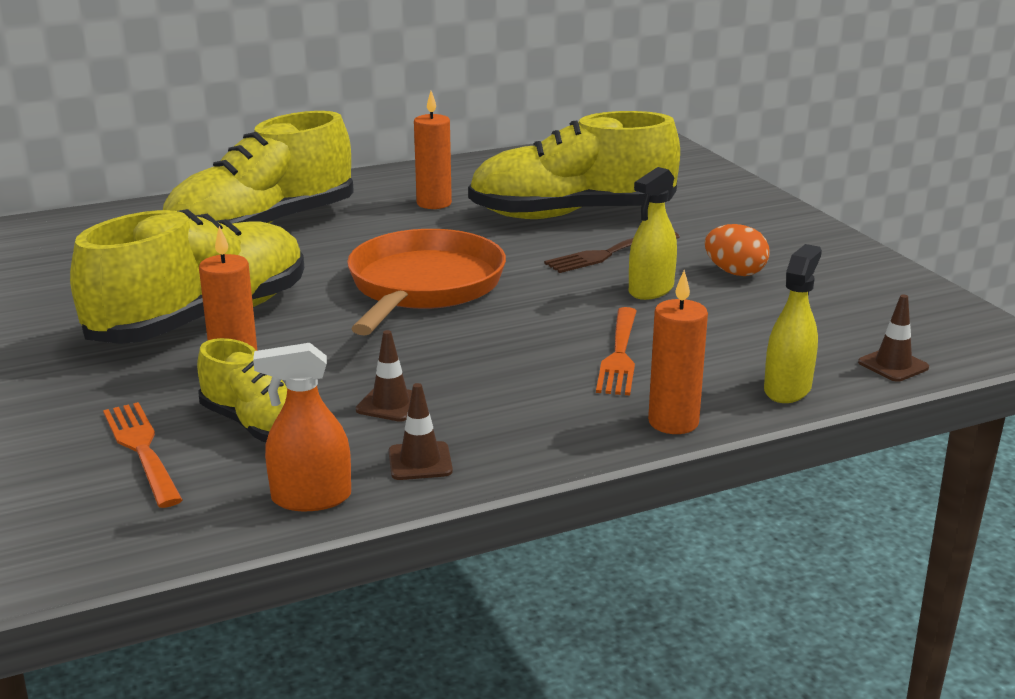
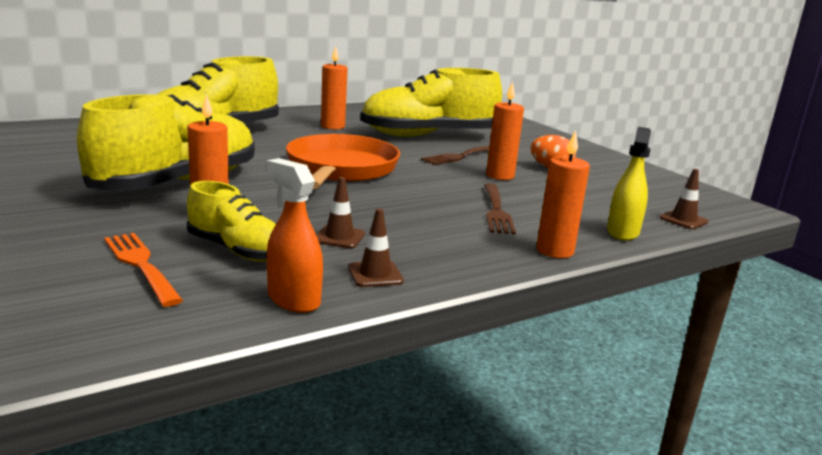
camera: 10 degrees left, 5 degrees down
(311, 498) = (293, 299): orange spray bottle -> orange spray bottle turned 60 degrees clockwise
(619, 354) = (496, 210): orange fork -> brown fork
(651, 290) = (500, 176): yellow spray bottle -> orange candle

